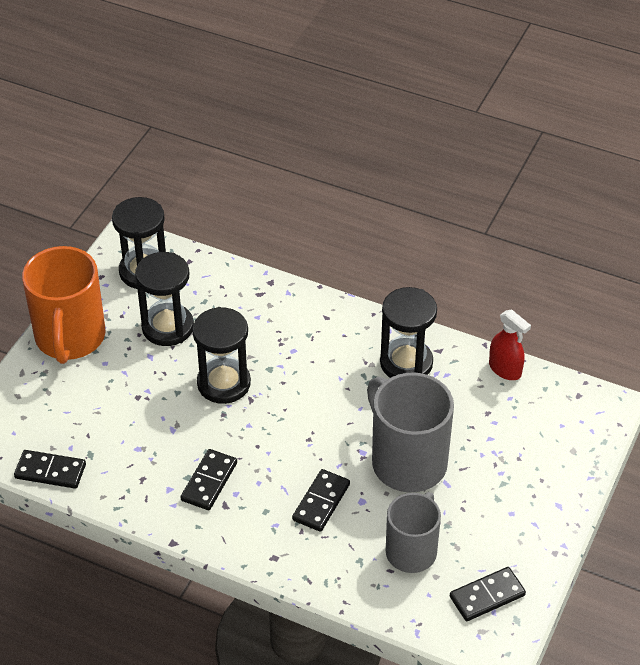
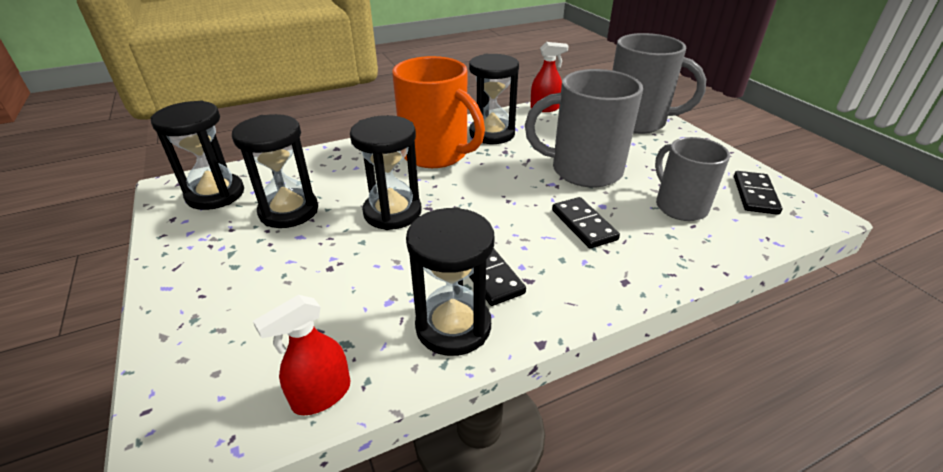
camera: 50 degrees left, 10 degrees down
(50, 471) = (321, 395): black domino -> red spray bottle
(70, 338) = (192, 274): orange mug -> orange mug (436, 154)
(147, 493) = (453, 326): none -> black hourglass
(554, 455) = (637, 122): none -> grey mug

